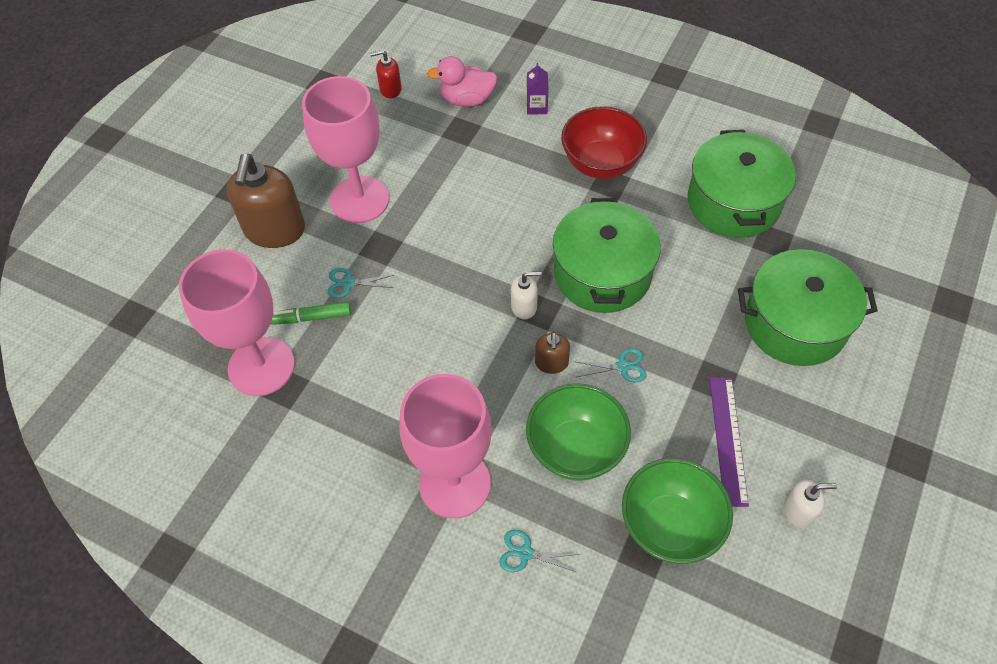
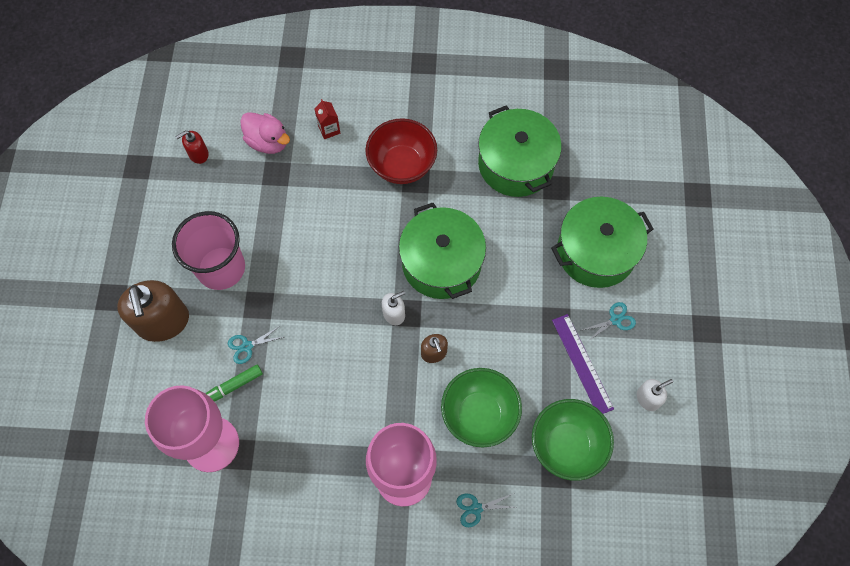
camera: 25 degrees left, 10 degrees up
(360, 200) = (221, 268): pink goblet -> pink cup
(467, 99) = (268, 142): pink duck -> pink duck turned 120 degrees counterclockwise
(537, 107) = (329, 129): purple carton -> red carton
(623, 366) = (487, 335): turquoise scissors -> turquoise scissors (615, 320)

